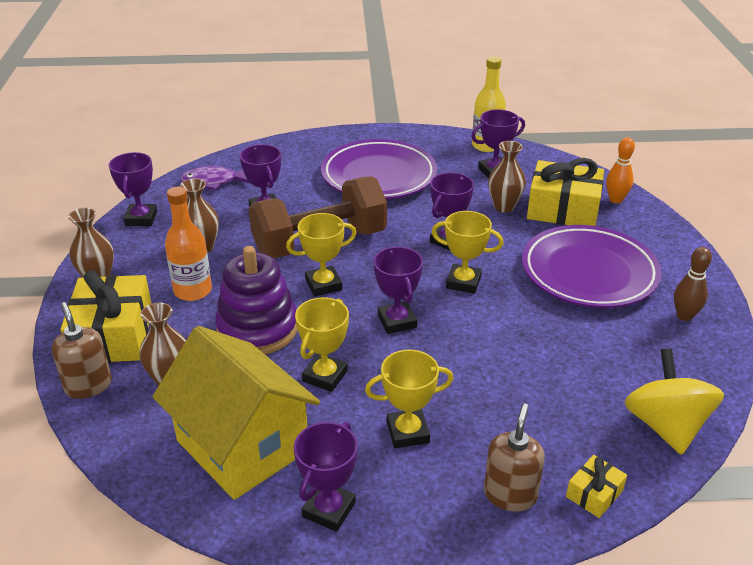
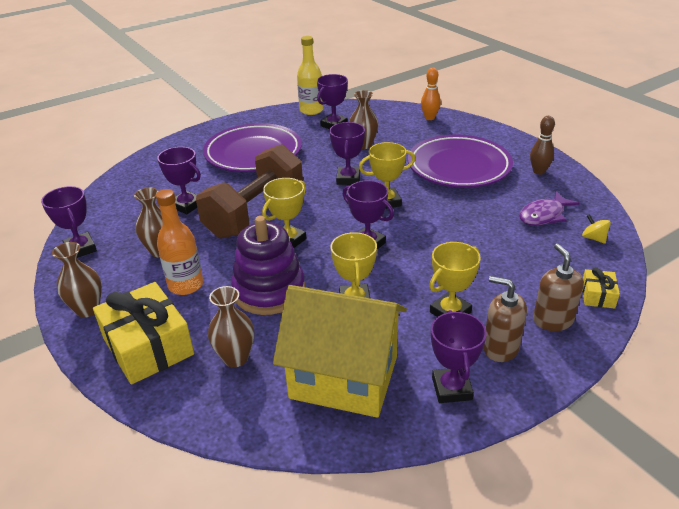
camera: 30 degrees left, 0 degrees up
(88, 385) = (166, 394): brown soap dispenser -> brown soap dispenser (500, 348)
(213, 182) = (119, 200): purple fish -> purple fish (544, 215)
(563, 209) = (403, 134): yellow gift -> none
(665, 426) = (594, 238): yellow spinning top -> yellow spinning top, size x0.44

